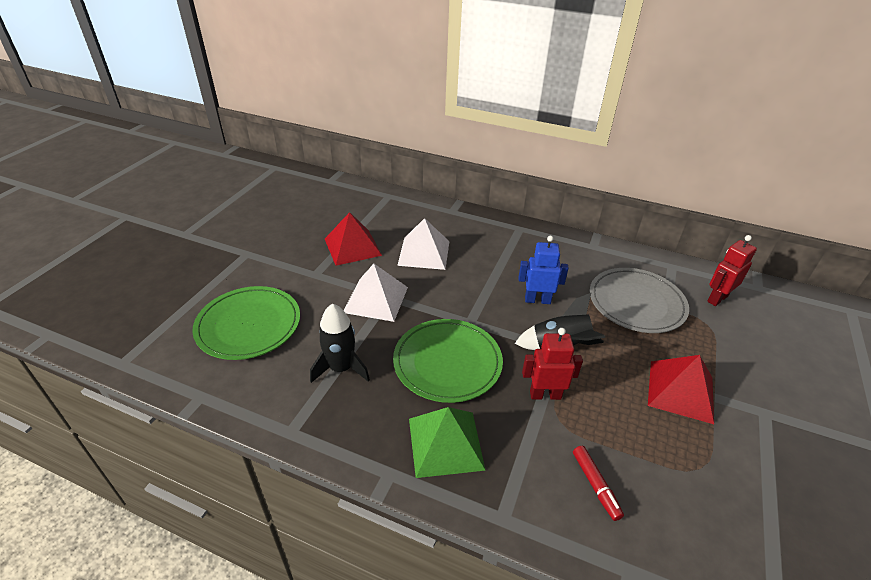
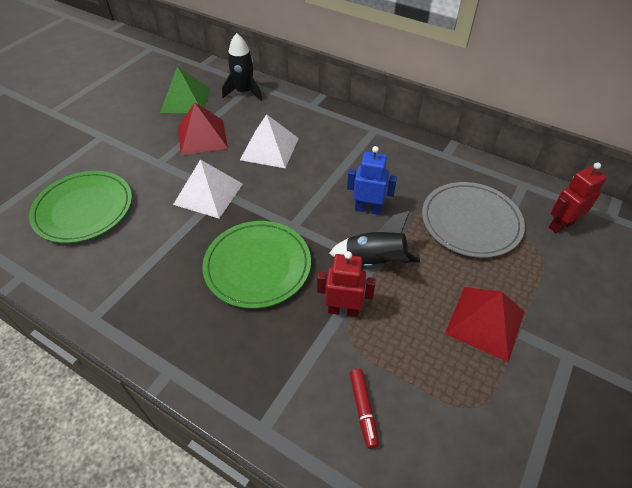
camera: 10 degrees right, 10 degrees up
(341, 368) = (155, 261): black rocket -> black rocket (244, 92)
(445, 443) = (231, 348): green pyramid -> green pyramid (185, 100)

